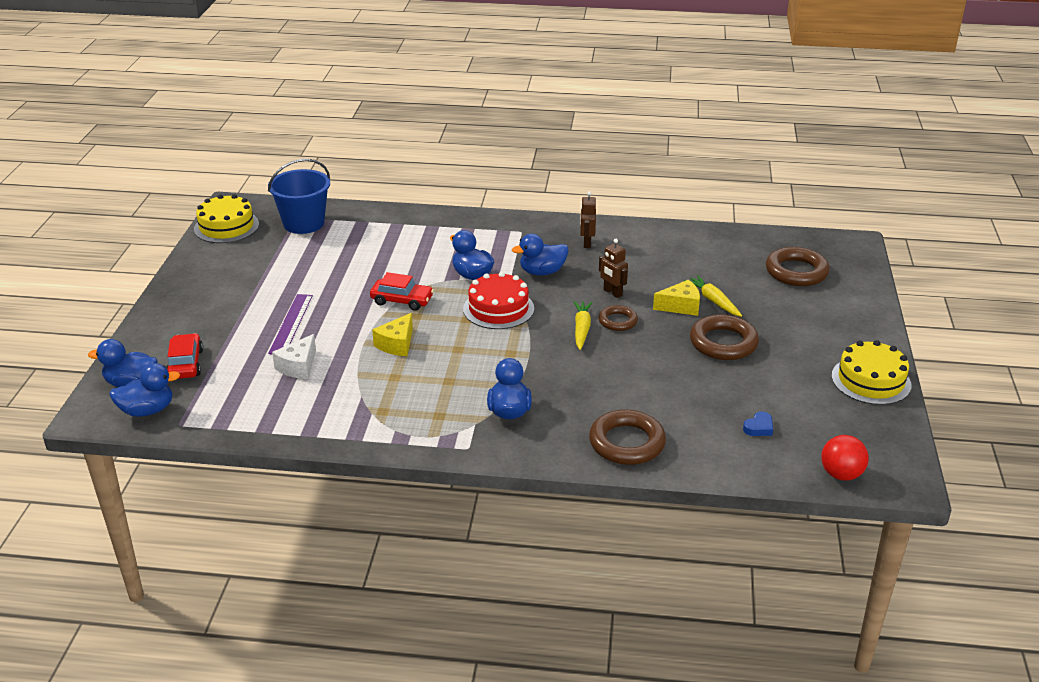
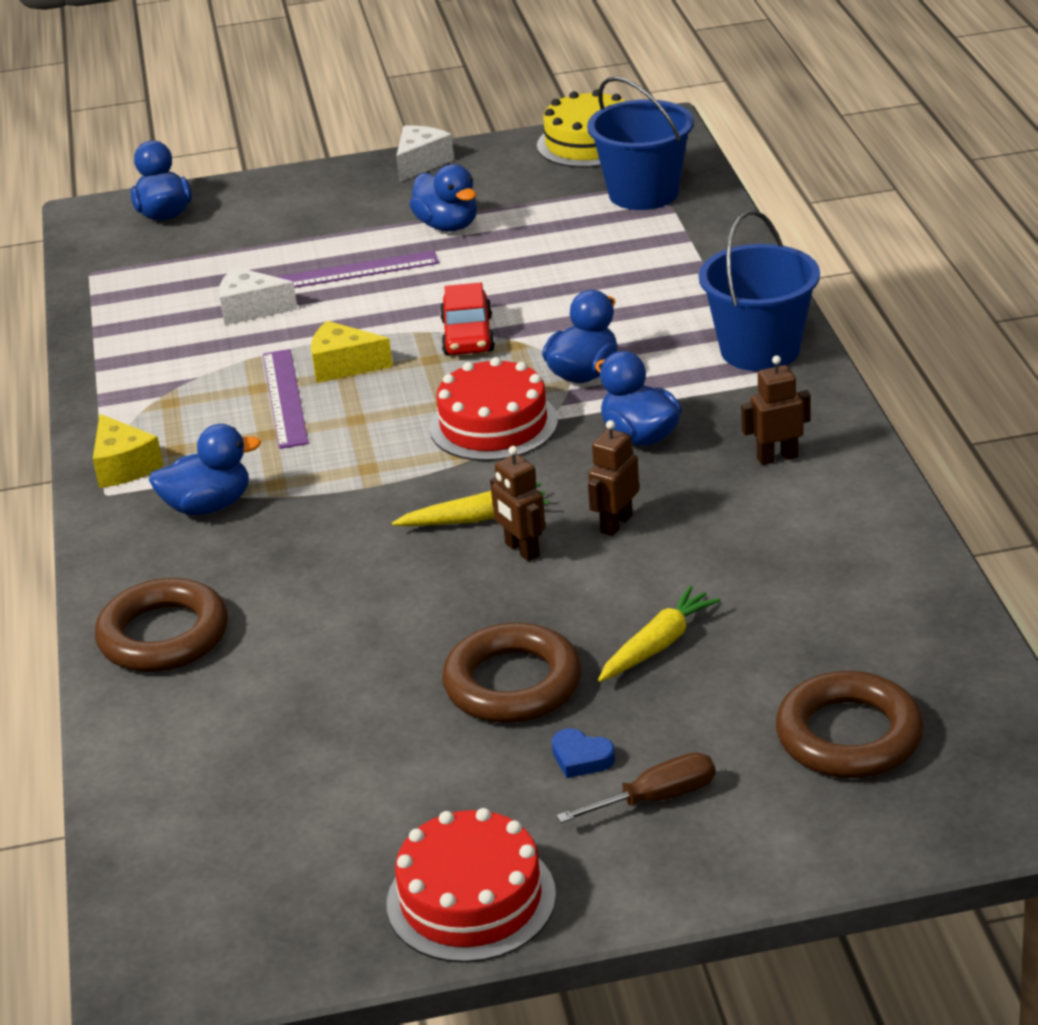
camera: 75 degrees right, 0 degrees up
(147, 410) = (111, 243): blue duck -> blue duck (448, 226)
(182, 281) = (421, 163): none -> white cheese
(185, 364) = (222, 232): red car -> none
(414, 369) = (285, 398): none -> purple ruler
(491, 227) = (760, 350): none -> blue bucket
(617, 321) = (521, 550): brown ring -> brown robot
(680, 306) = (614, 609): yellow cheese -> yellow cheese (124, 466)
(759, 427) = (255, 772): blue heart -> blue heart (581, 758)
(820, 323) = (656, 798): none -> brown screwdriver
(841, 474) = (145, 894): red ball -> none
(871, 380) = (471, 899): yellow cake -> red cake

